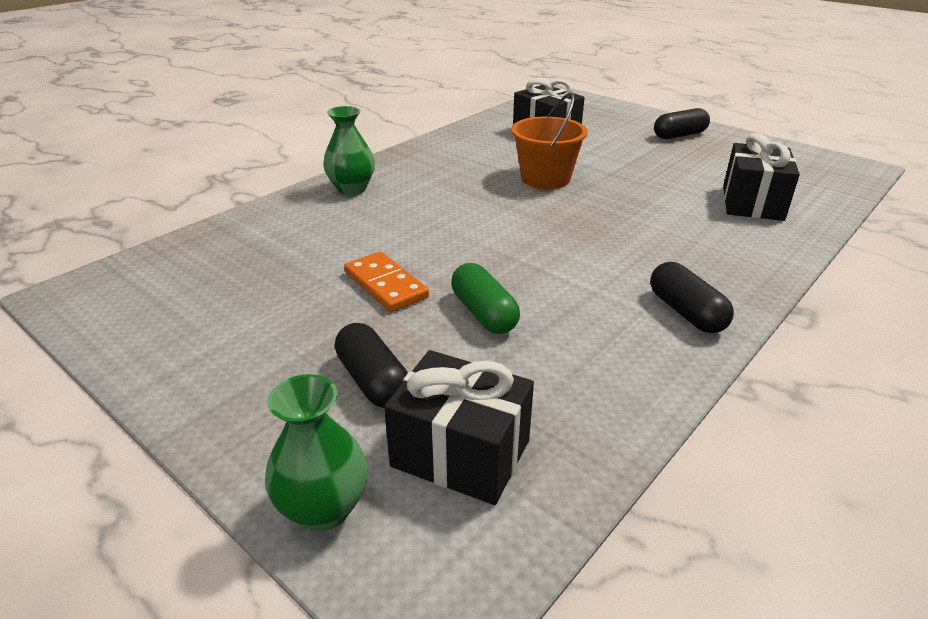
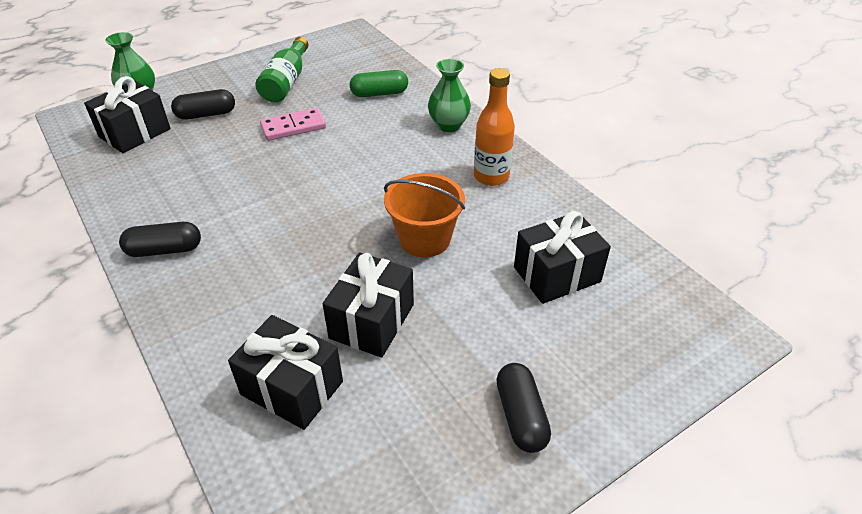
camera: 105 degrees right, 10 degrees up
(252, 322) = (286, 82): none -> green bottle
(385, 285) = (293, 127): orange domino -> pink domino
(437, 162) = (491, 176): none -> orange bottle
(484, 313) = (234, 159): green capsule -> green capsule (379, 93)
(657, 185) = (372, 321): none -> black gift

